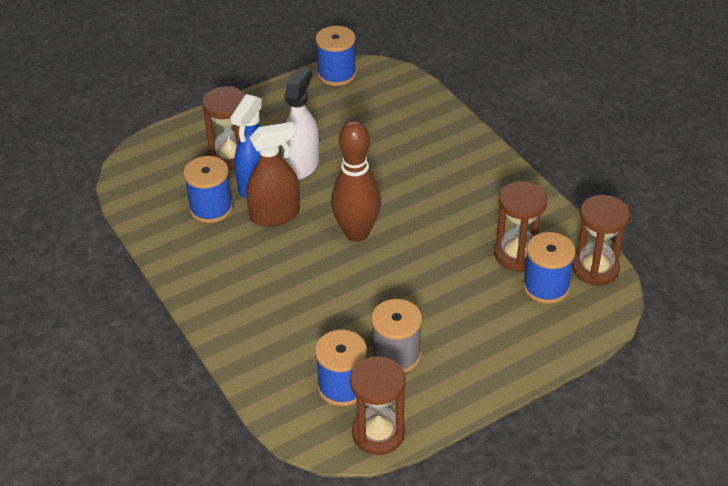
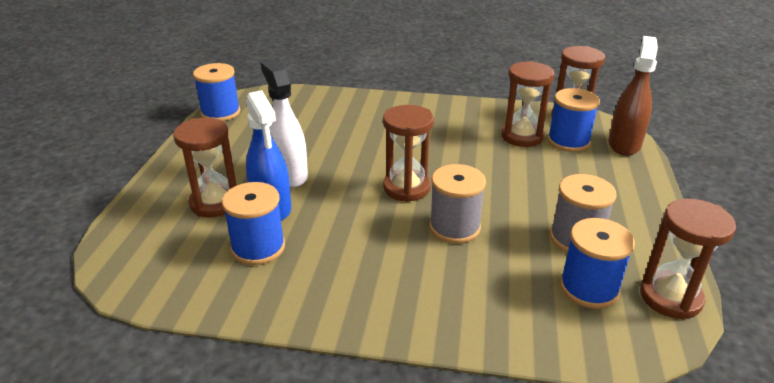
camera: 50 degrees left, 10 degrees down
(275, 215) = (324, 216): brown spray bottle -> brown spray bottle (624, 144)
(336, 285) = (454, 227): none -> grey spool
(356, 233) = (406, 188): brown bowling pin -> brown hourglass

